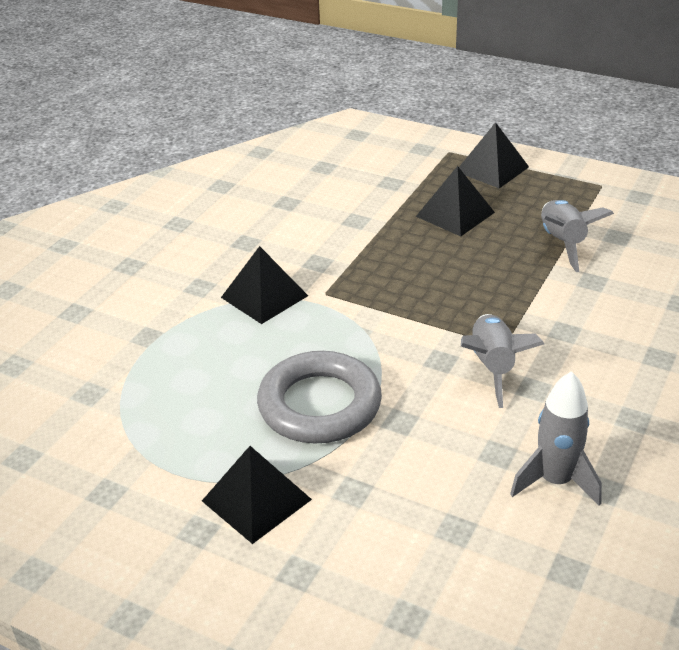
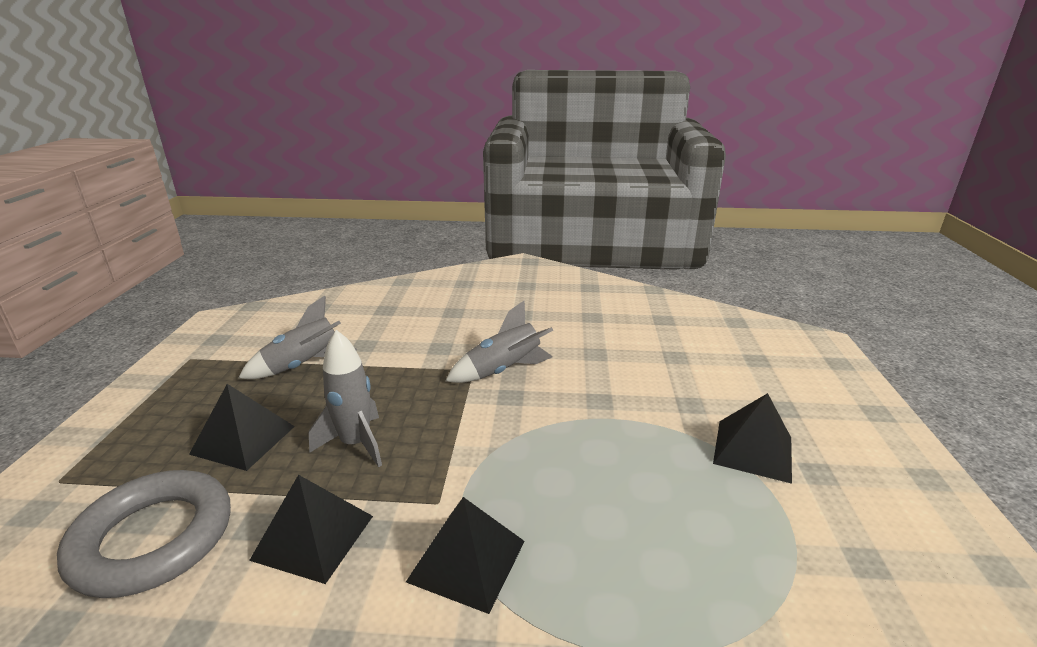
camera: 115 degrees left, 10 degrees down
(319, 405) = (618, 449): grey ring -> grey ring (153, 539)
(492, 169) = (129, 433): black pyramid -> black pyramid (313, 537)
(555, 481) = (601, 331): grey rocket -> grey rocket (355, 444)

